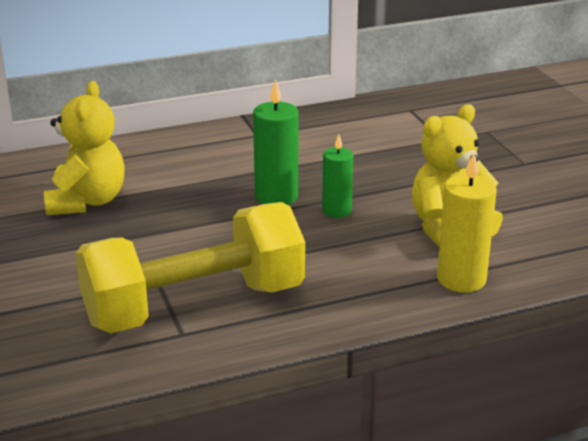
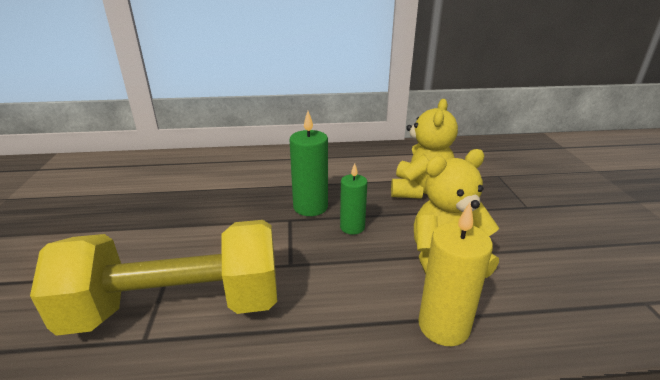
camera: 15 degrees right, 0 degrees up
(87, 201) = (173, 191): yellow teddy bear -> yellow teddy bear (420, 190)

